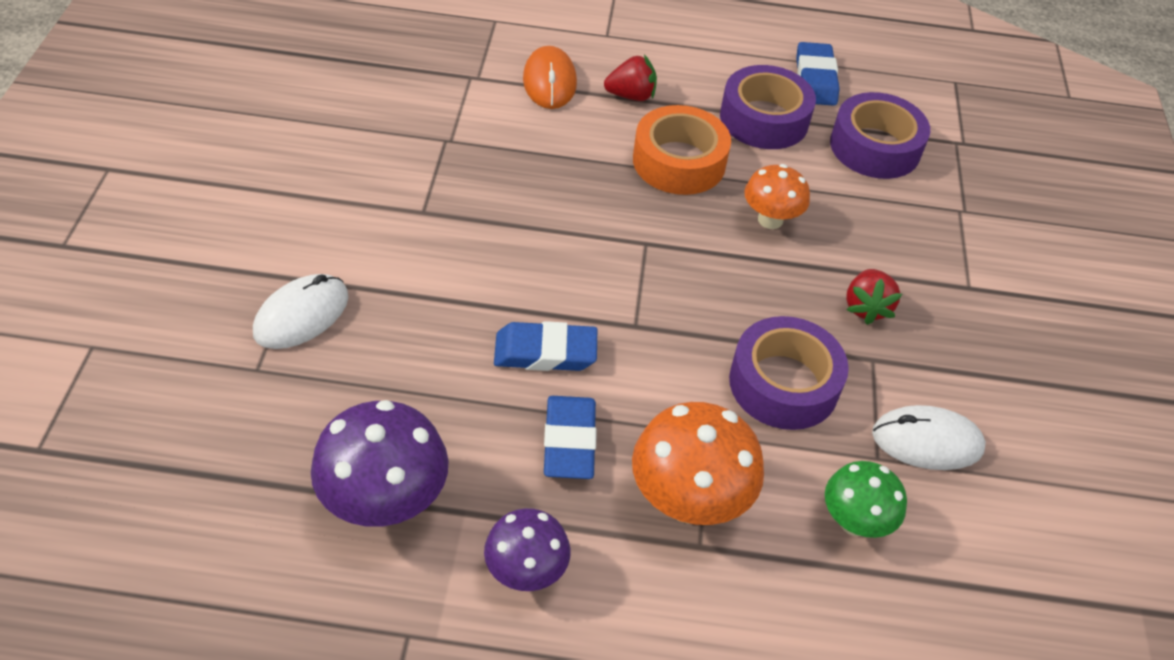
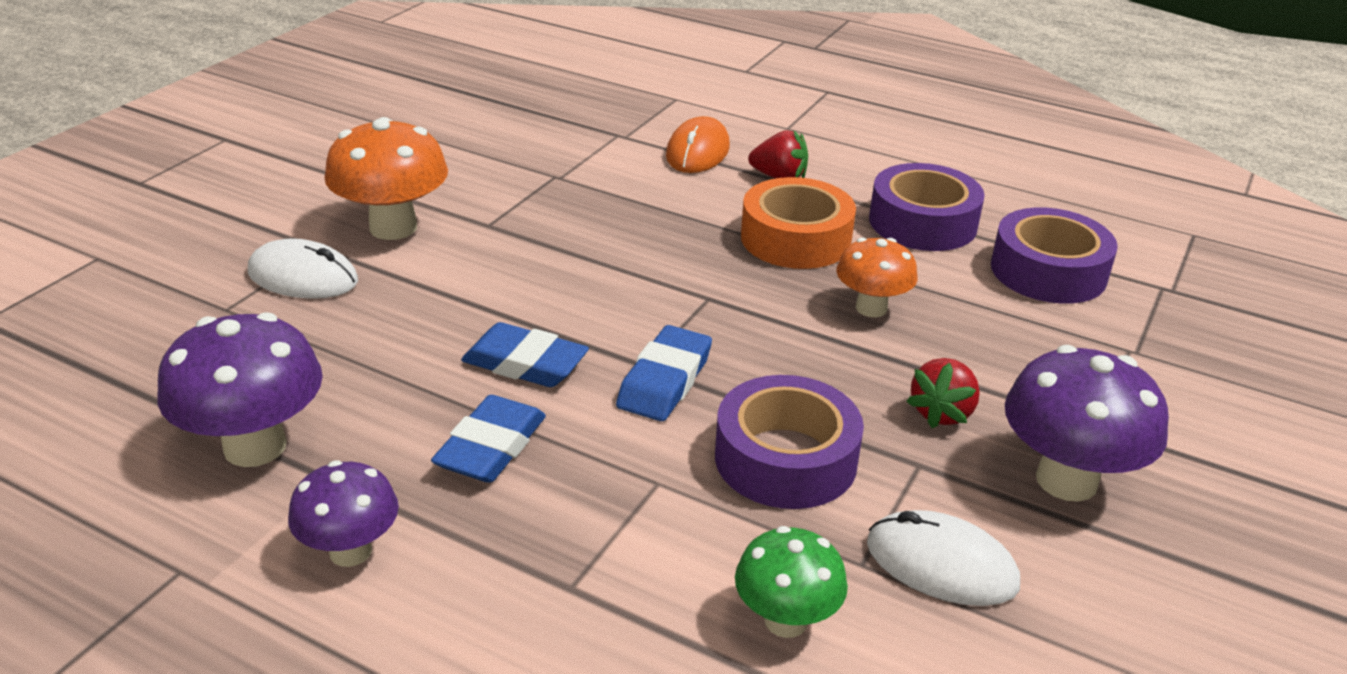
camera: 25 degrees right, 15 degrees down
(301, 315) = (303, 277): white mouse -> white mouse turned 45 degrees clockwise
(688, 501) = (587, 539): orange mushroom -> orange mushroom (393, 227)
(815, 79) = (1009, 201): blue eraser -> blue eraser (664, 381)
(971, 343) = (1066, 480): none -> purple mushroom

